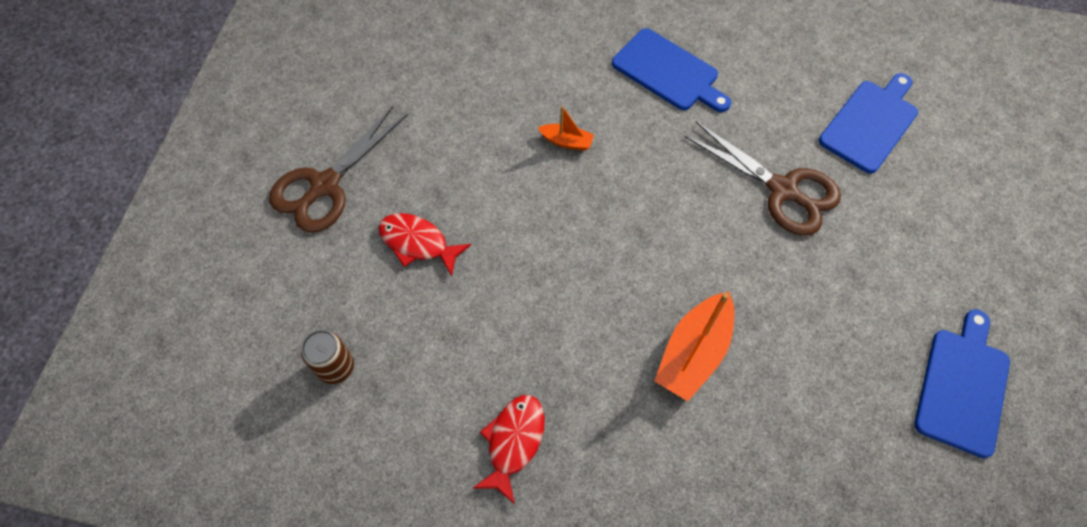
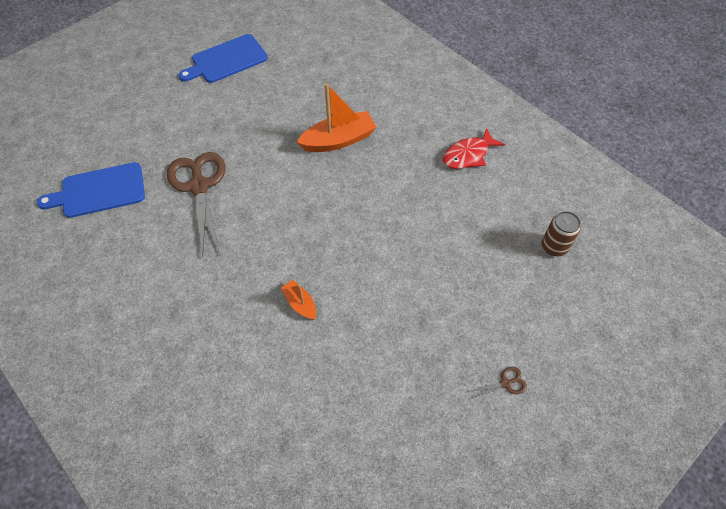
camera: 145 degrees left, 5 degrees down
(325, 185) = (505, 383): brown scissors -> brown scissors, size x0.40
(418, 243) = (458, 293): red fish -> none
(668, 72) = (177, 311): blue cutting board -> none

